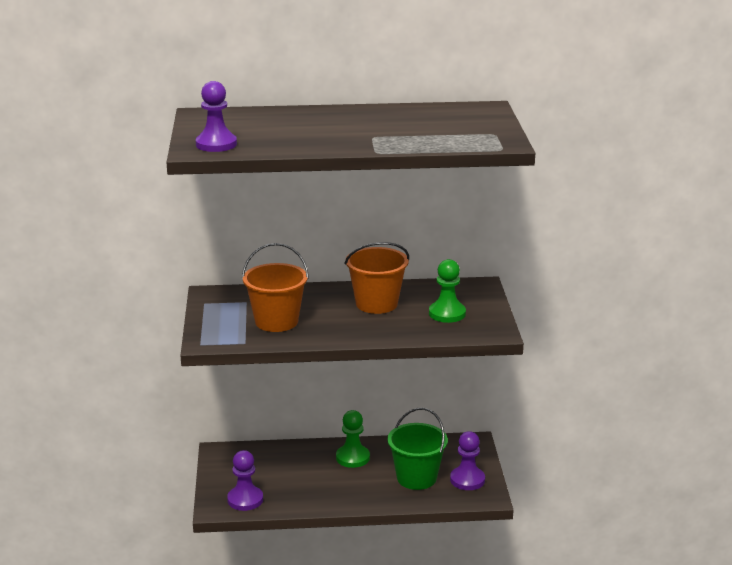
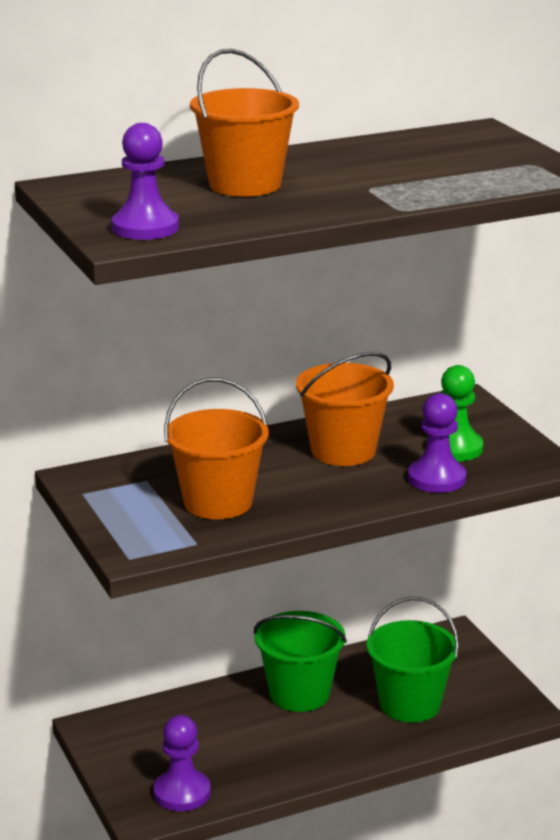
camera: 20 degrees left, 0 degrees up
(302, 125) = (245, 184): none -> orange bucket
(352, 458) = (299, 694): green pawn -> green bucket
(467, 480) = (481, 692): purple pawn -> purple pawn (436, 478)

